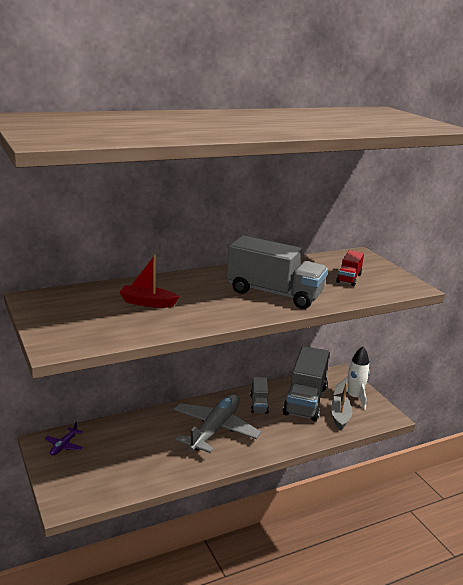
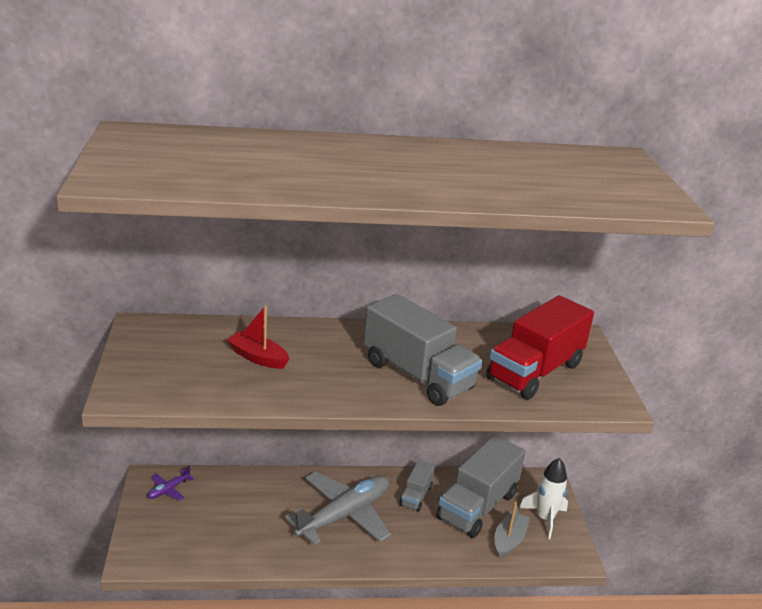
camera: 20 degrees right, 5 degrees up
(349, 278) = (535, 371): red truck -> red truck, size x2.04

